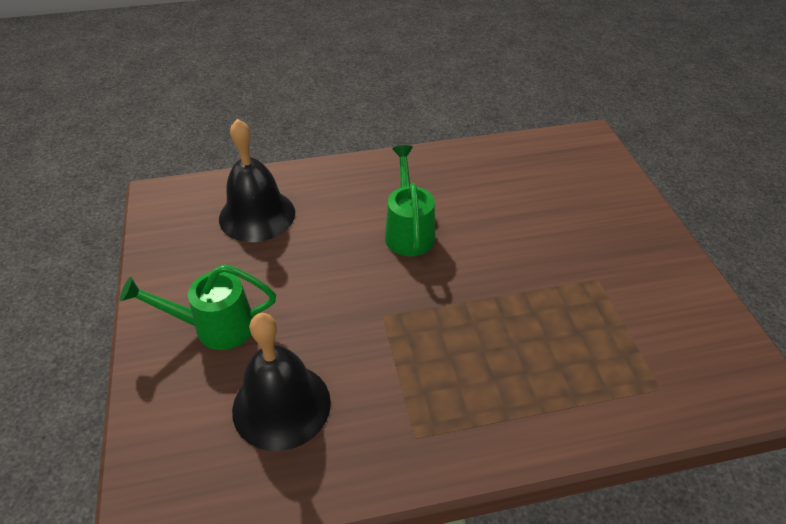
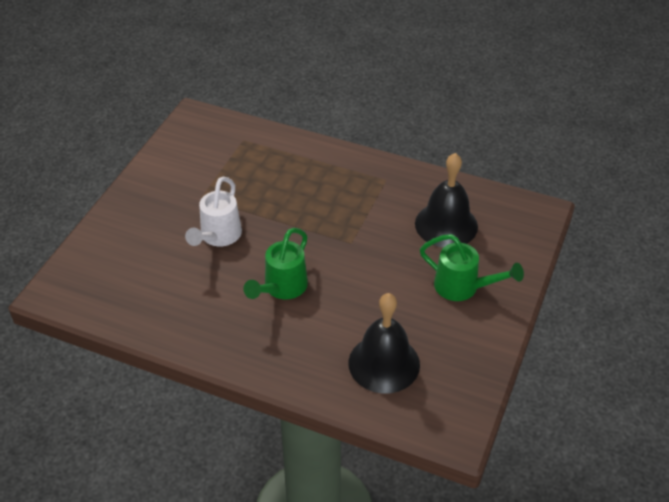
camera: 145 degrees left, 0 degrees up
(525, 247) = (218, 237): none -> white watering can

